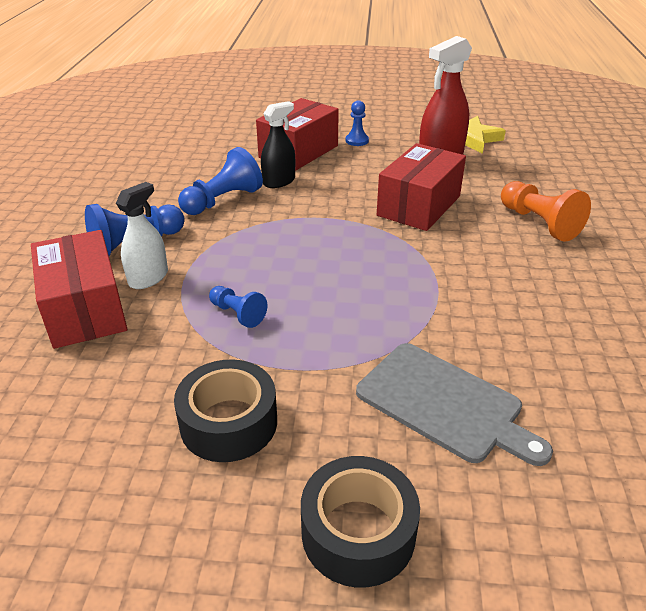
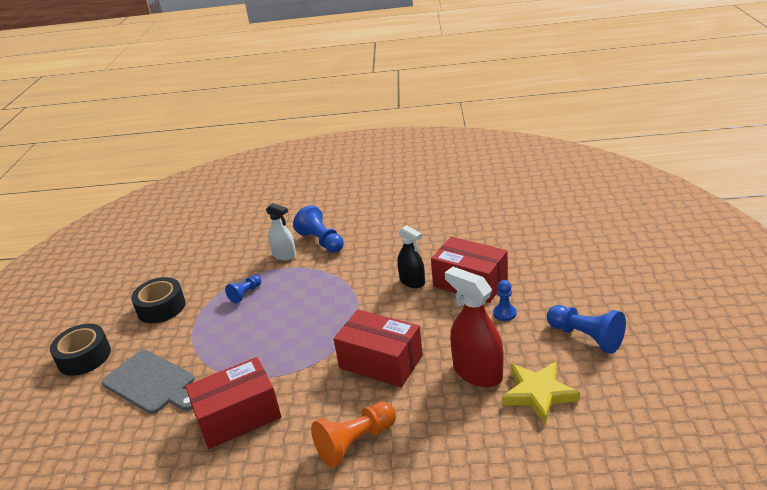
camera: 90 degrees right, 5 degrees down
(85, 309) = (257, 243): red box -> red box (238, 416)
(223, 200) = (378, 262): blue pawn -> blue pawn (586, 337)
(444, 403) = (151, 383): grey cutting board -> grey cutting board turned 90 degrees counterclockwise

